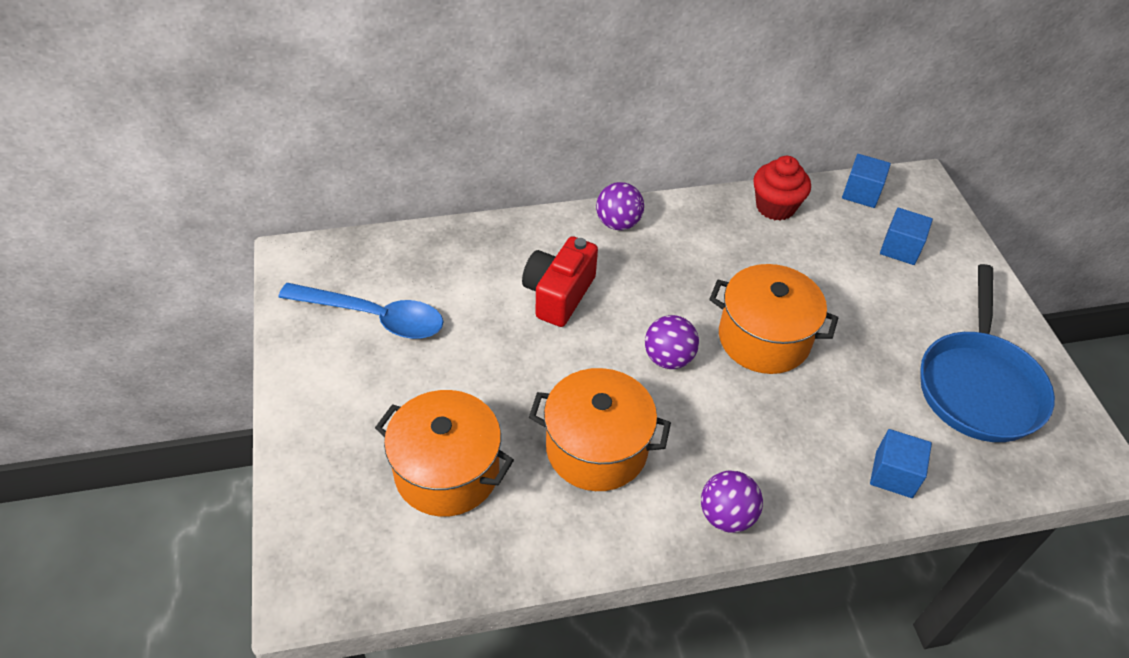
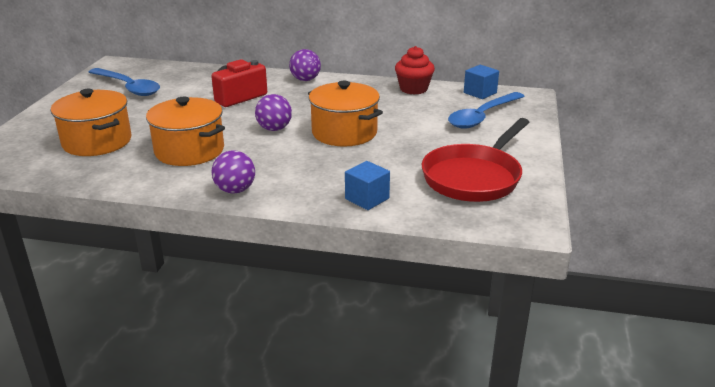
camera: 25 degrees right, 20 degrees down
(900, 248) = (482, 116): blue cube -> blue spoon
(978, 386) = (474, 177): blue pan -> red pan

